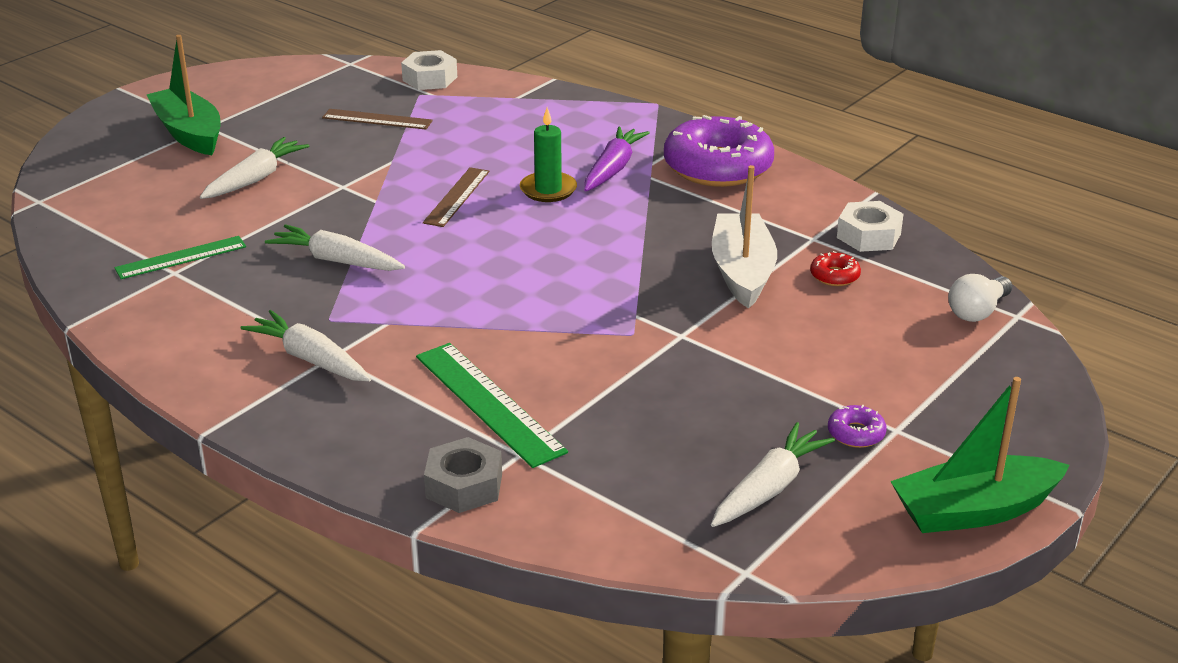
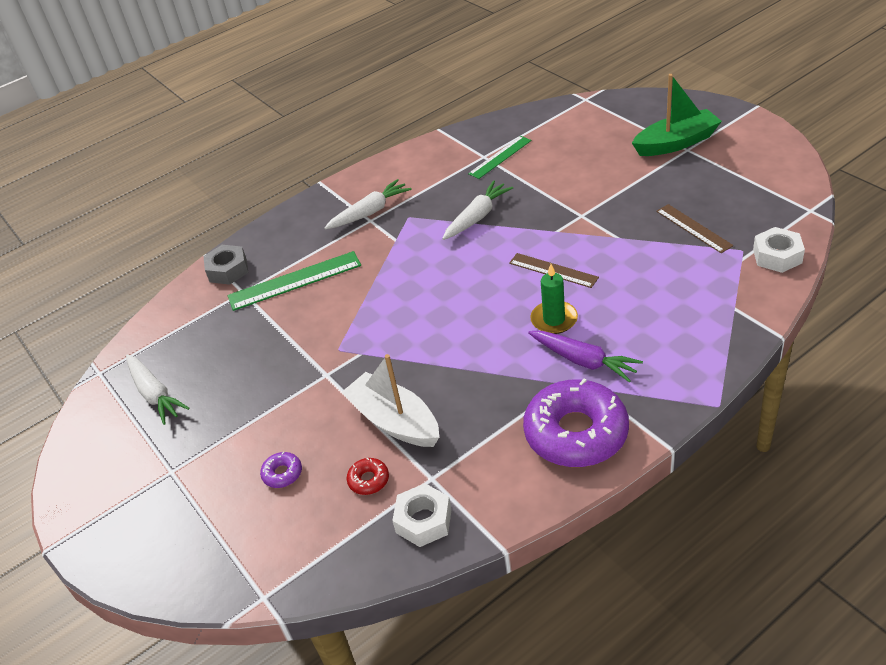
camera: 110 degrees right, 10 degrees up
(181, 258) = (500, 157): green ruler -> green ruler turned 60 degrees clockwise
(255, 179) = (600, 176): white carrot -> none
(377, 119) = (693, 228): brown ruler -> brown ruler turned 60 degrees counterclockwise
(742, 272) = (394, 421): white boat -> white boat turned 150 degrees counterclockwise
(856, 433) = (179, 448): purple donut -> purple donut (282, 474)
(974, 510) = (77, 491): green boat -> none
(977, 311) = (280, 568): white light bulb -> none

